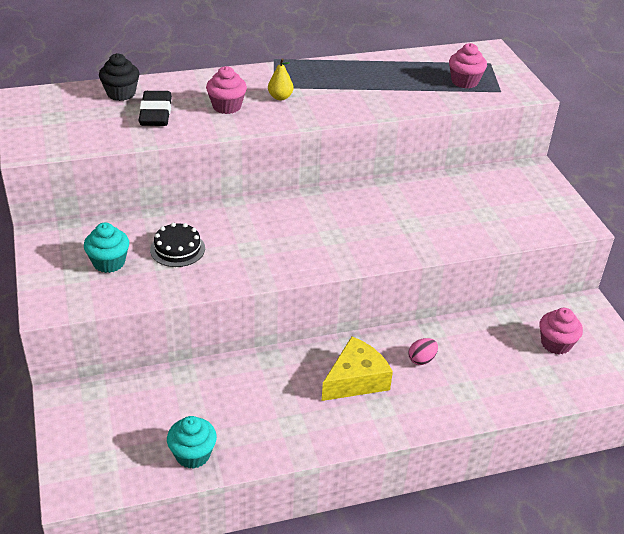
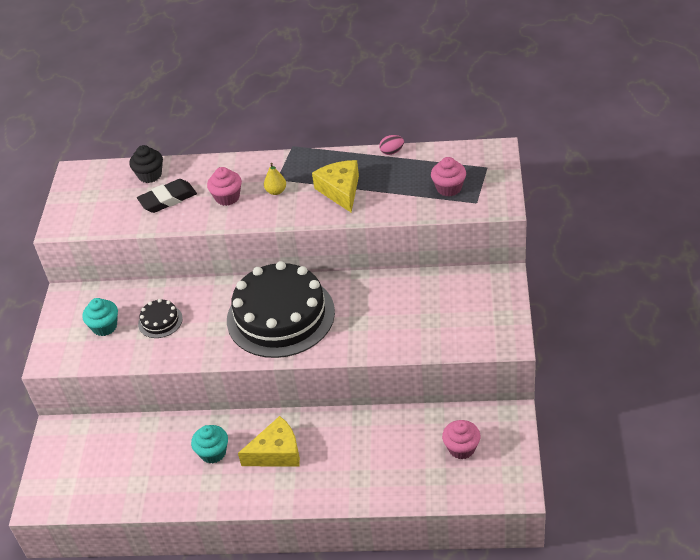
camera: 25 degrees right, 5 degrees up
(155, 113) = (168, 199): black eraser -> black eraser turned 45 degrees clockwise
(193, 454) = (128, 493): turquoise cupcake -> turquoise cupcake (213, 453)
(320, 228) = (280, 316): none -> black cake
(352, 92) = (340, 190): none -> yellow cheese
(421, 359) = (338, 443): pink egg -> pink egg (392, 152)

